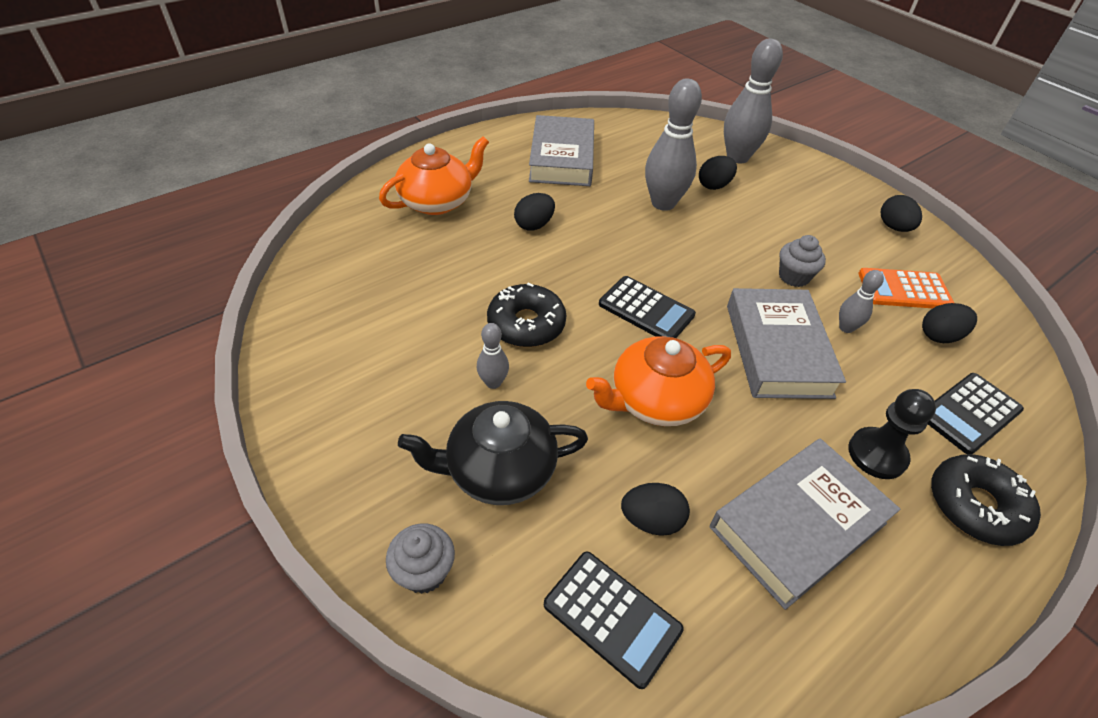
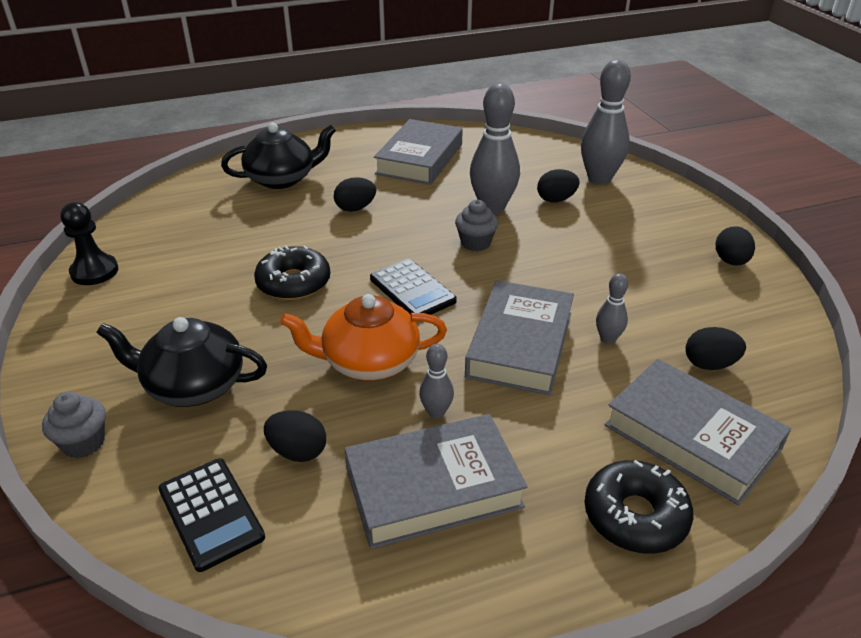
camera: 20 degrees right, 10 degrees down
(437, 201) = (282, 179): orange teapot -> black teapot
(493, 382) = (234, 321): grey bowling pin -> grey bowling pin (436, 412)
(793, 277) = (583, 287): grey cupcake -> grey cupcake (475, 243)
(877, 454) = (559, 450): black pawn -> black pawn (94, 271)
(904, 290) = (699, 317): orange calculator -> none
(969, 413) = (691, 437): black calculator -> grey book

